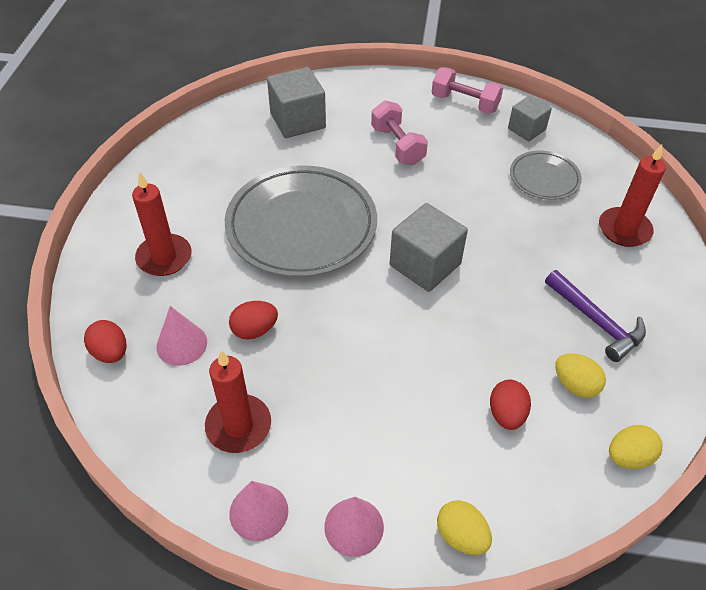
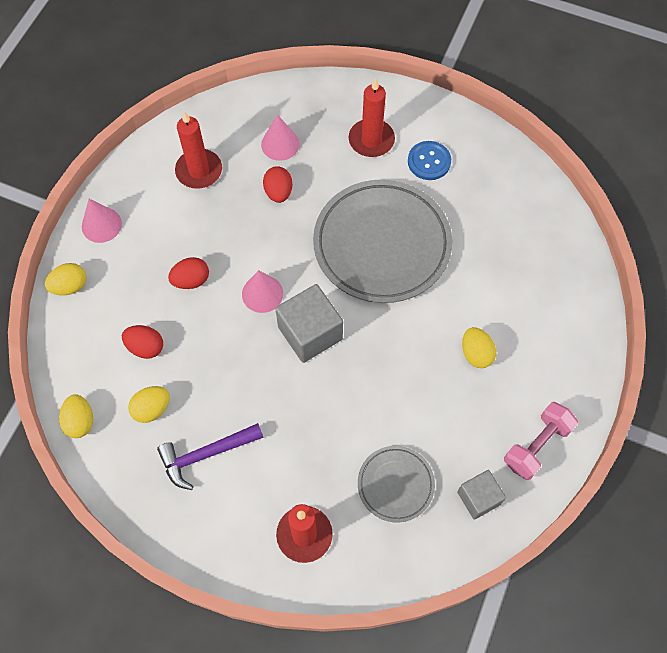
camera: 105 degrees right, 15 degrees up
(110, 352) = (286, 101): red egg -> red egg (191, 280)
(187, 205) = (429, 161): none -> blue button
(258, 511) = (132, 173): pink cone -> pink cone (262, 293)
(297, 121) = (533, 268): grey cube -> none
(397, 146) = (476, 353): pink dumbbell -> yellow egg

